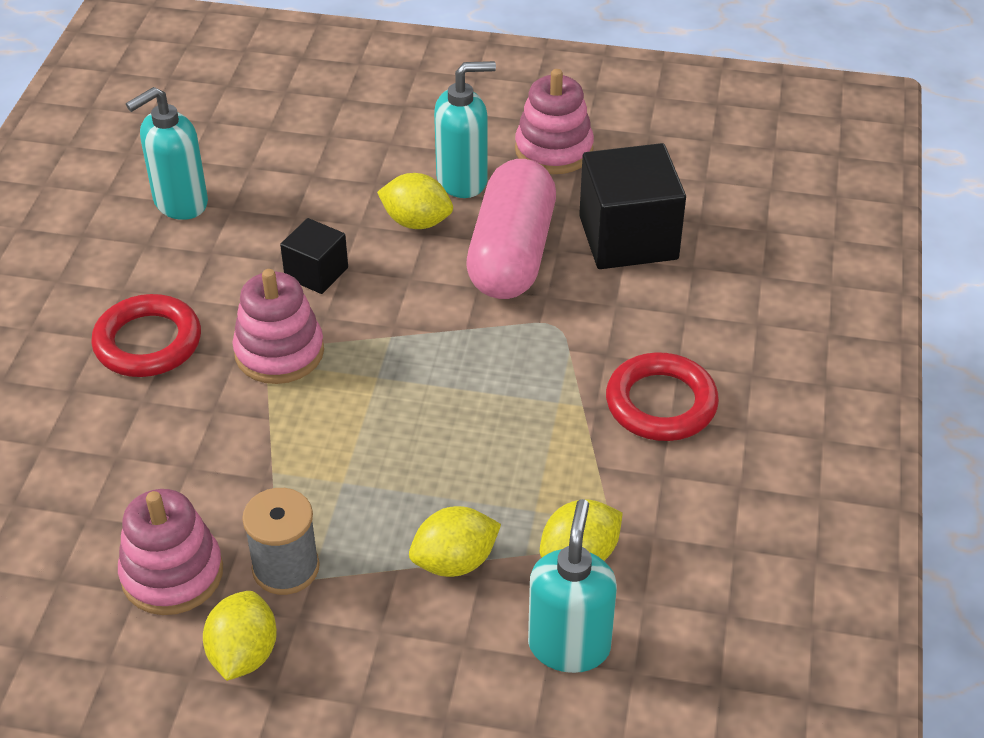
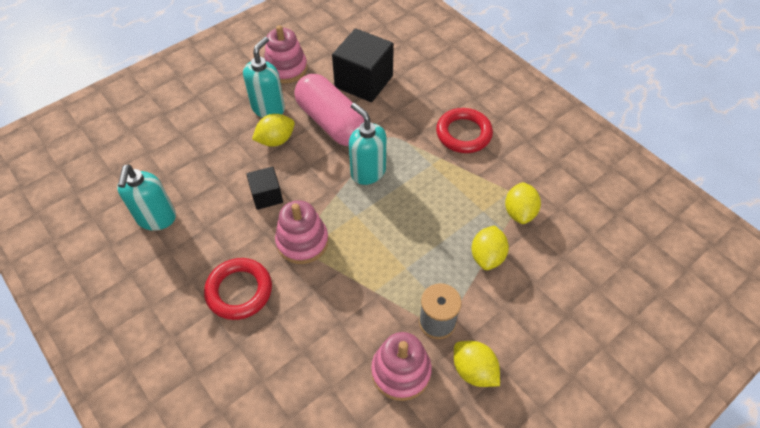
camera: 50 degrees left, 10 degrees up
(569, 645) = (562, 247): turquoise soap dispenser -> turquoise soap dispenser (368, 172)

